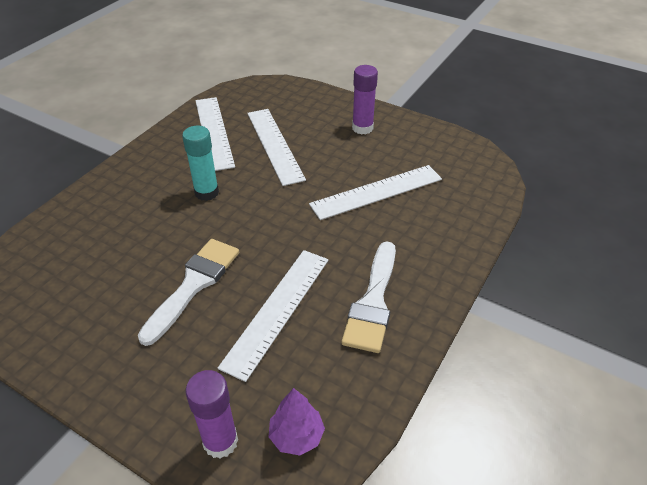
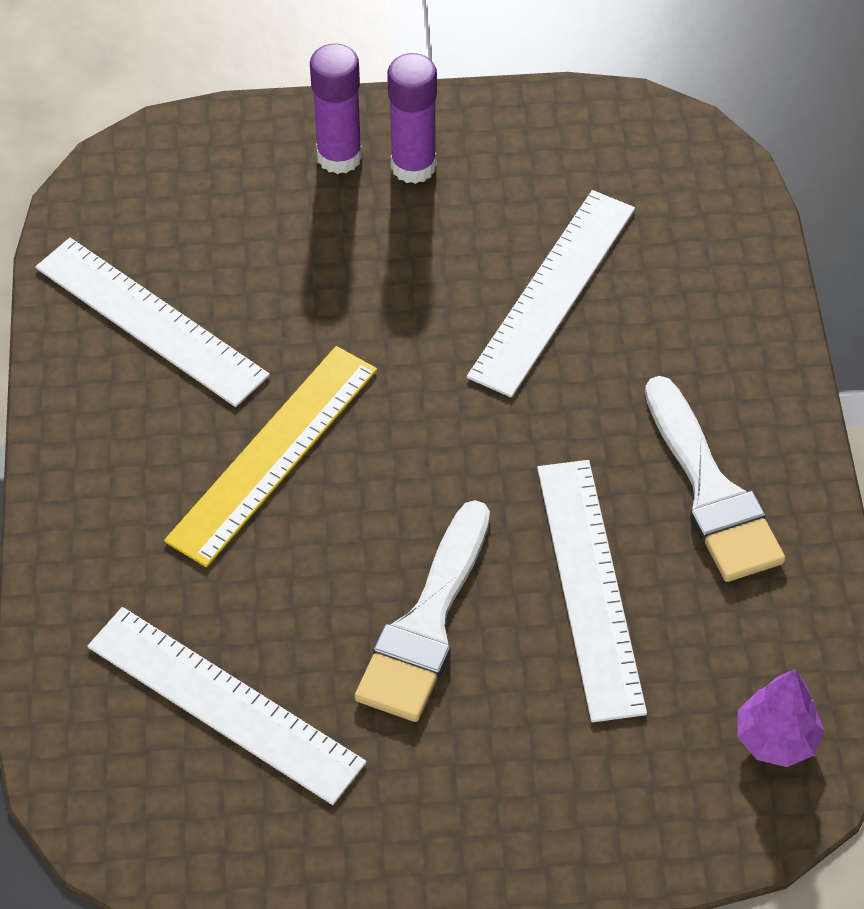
camera: 35 degrees left, 10 degrees up
(194, 285) = (426, 624): white brush -> white brush turned 150 degrees counterclockwise
(206, 192) = (273, 453): turquoise glue stick -> yellow ruler
(220, 441) = (690, 808): purple glue stick -> purple glue stick (339, 157)
(274, 145) = (292, 289): white ruler -> white ruler (224, 704)

